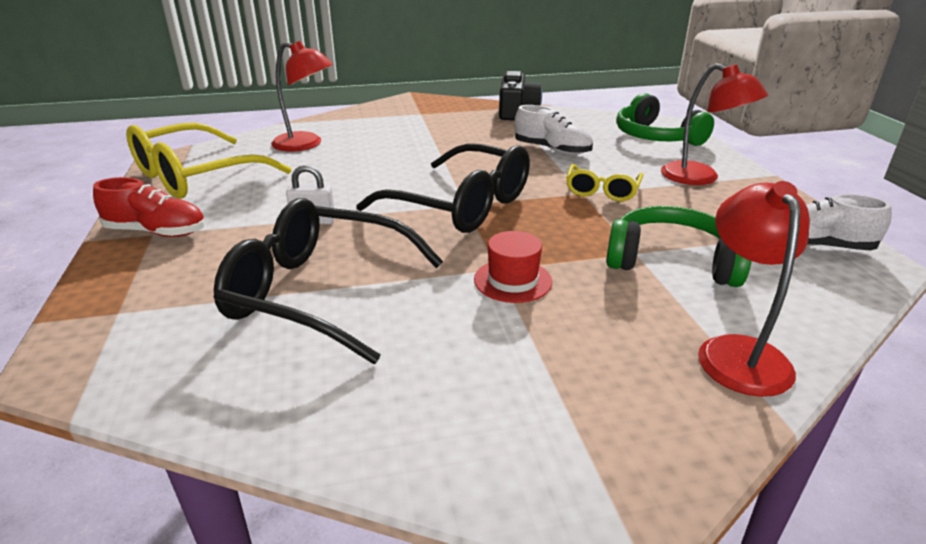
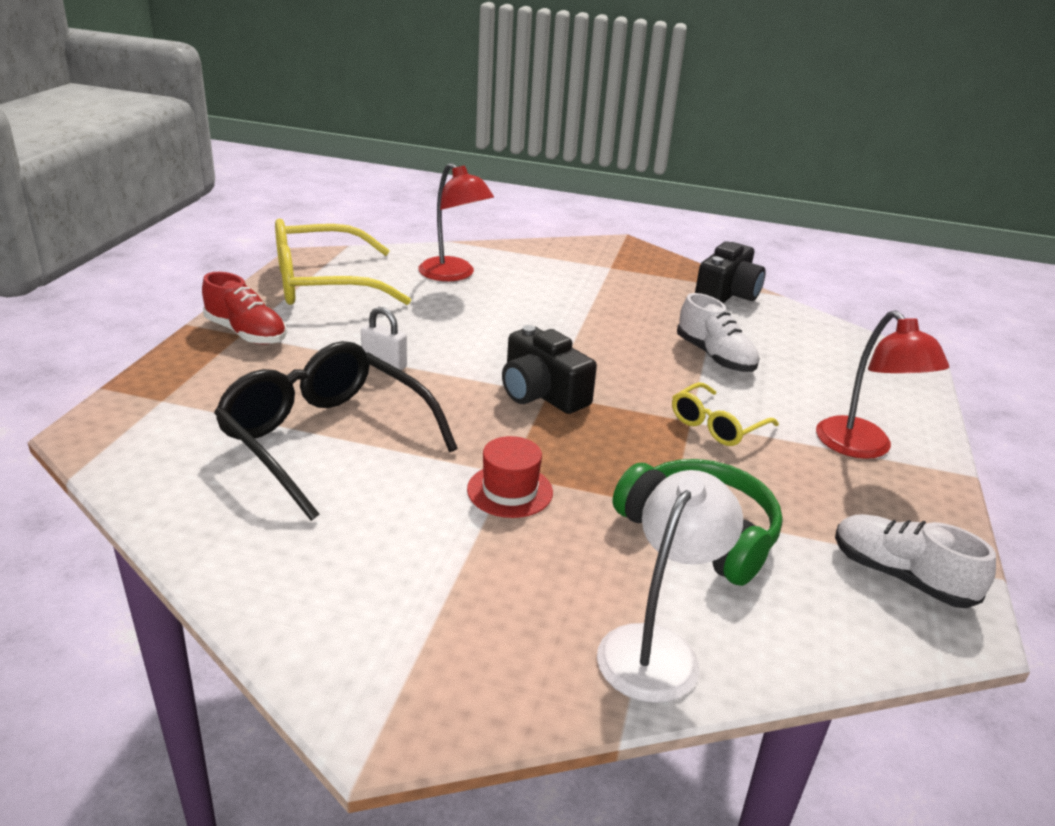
camera: 25 degrees right, 0 degrees up
(461, 205) = (542, 393): black glasses -> black camera
(656, 137) = (870, 377): green headphones -> none
(738, 352) = (657, 648): red lamp -> white lamp

